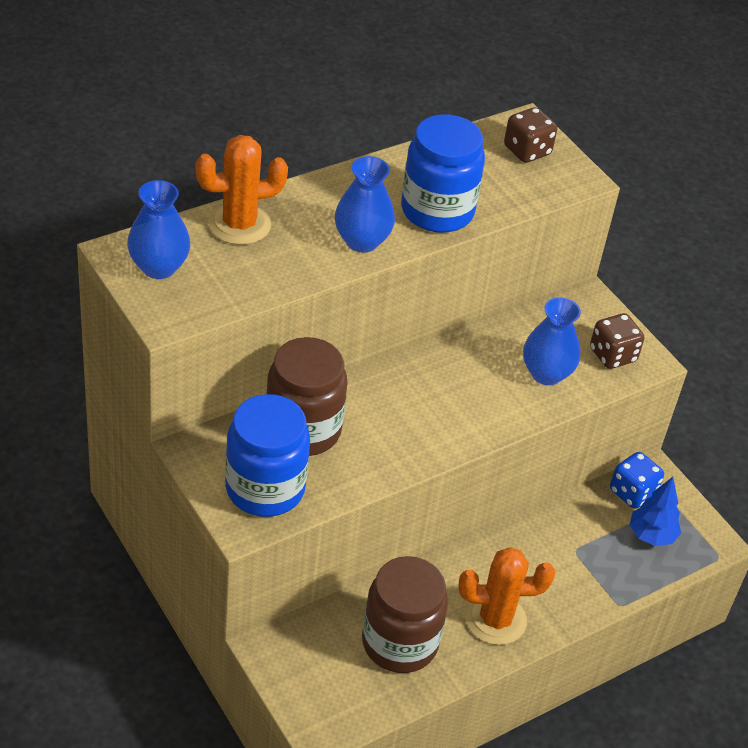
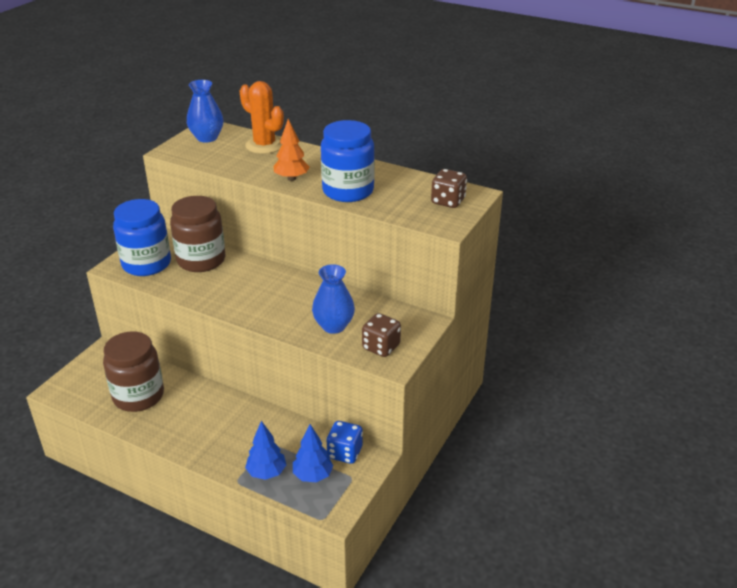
camera: 65 degrees right, 10 degrees down
(362, 241) = (291, 178): blue vase -> orange tree
(495, 619) = (183, 428): orange cactus -> none
(623, 573) = (266, 472): none -> blue tree

